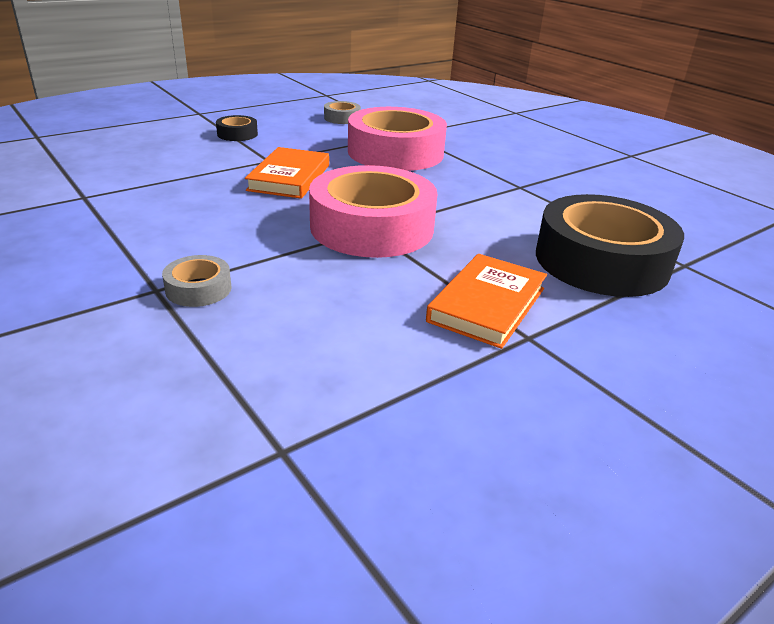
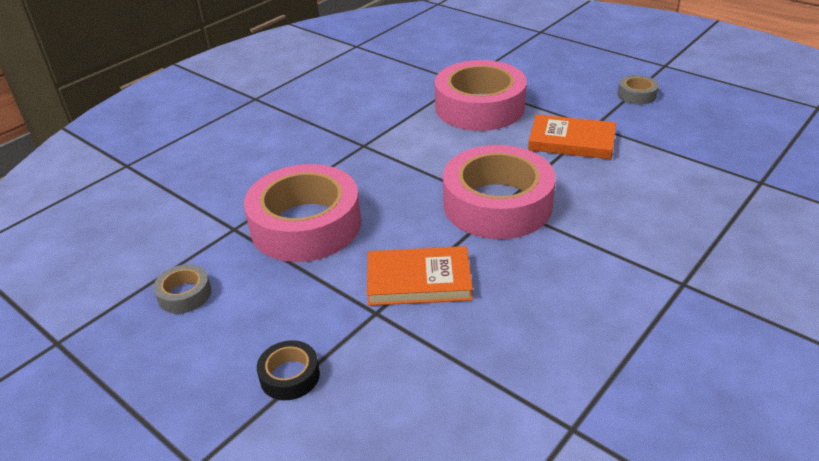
camera: 100 degrees left, 5 degrees up
(198, 289) = (662, 262): grey tape -> grey tape (636, 95)
(601, 261) = (479, 107): black tape -> pink tape

